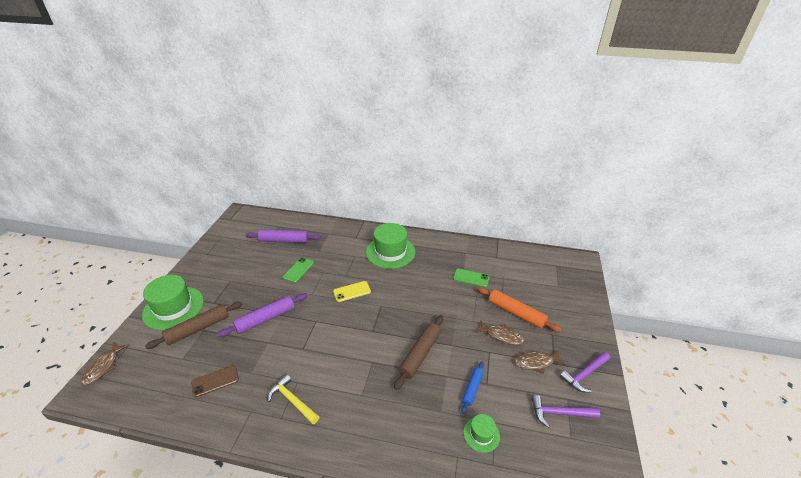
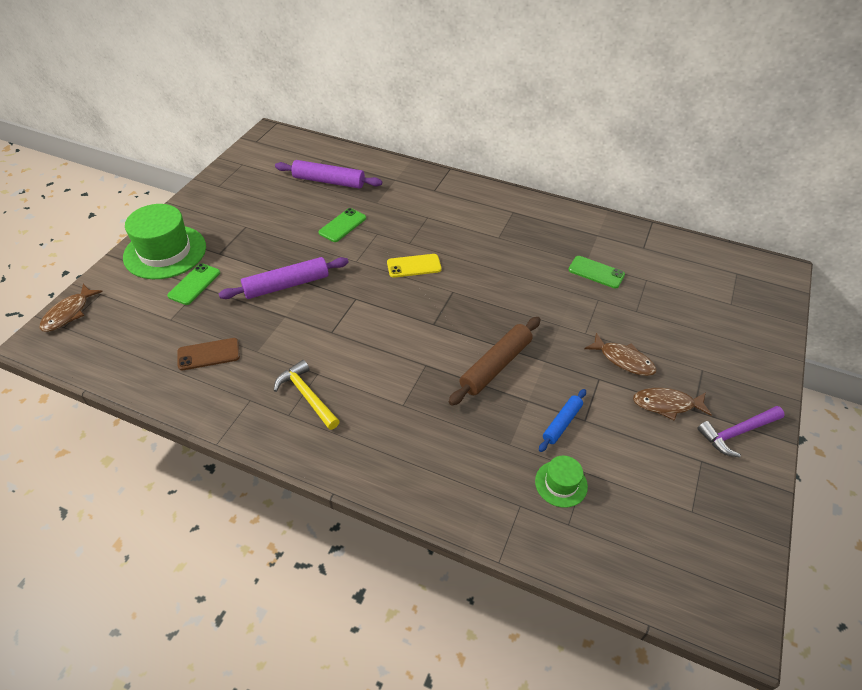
camera: 10 degrees right, 10 degrees up
(198, 329) = (194, 284): brown rolling pin -> green phone
(390, 252) = (481, 218): green hat -> none
(516, 313) = (653, 332): orange rolling pin -> none
(559, 413) = (683, 477): purple hammer -> none

